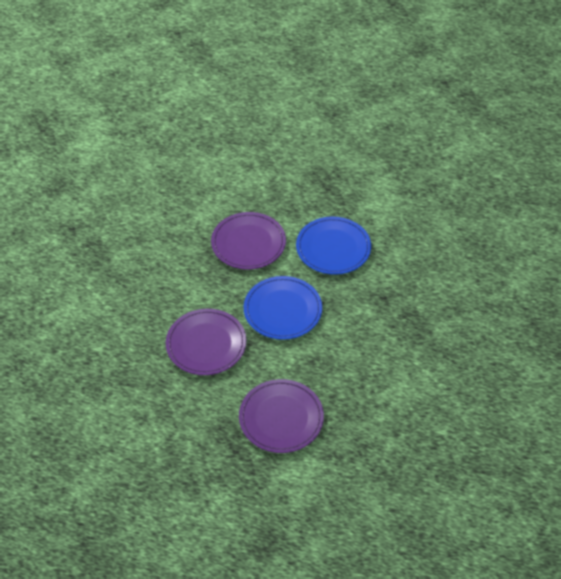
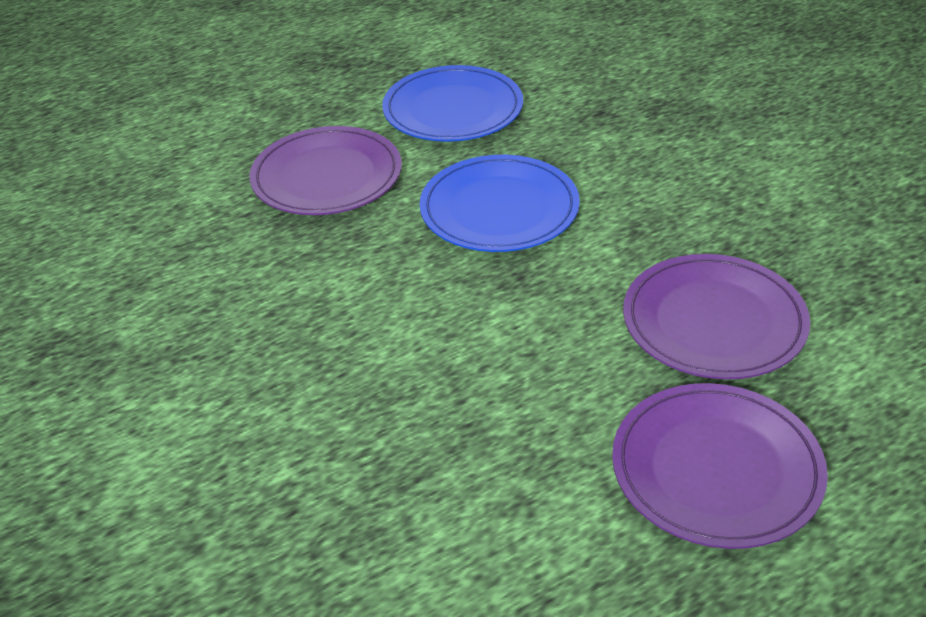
camera: 45 degrees left, 10 degrees down
(206, 344) = (458, 325): purple plate -> purple plate (716, 469)

